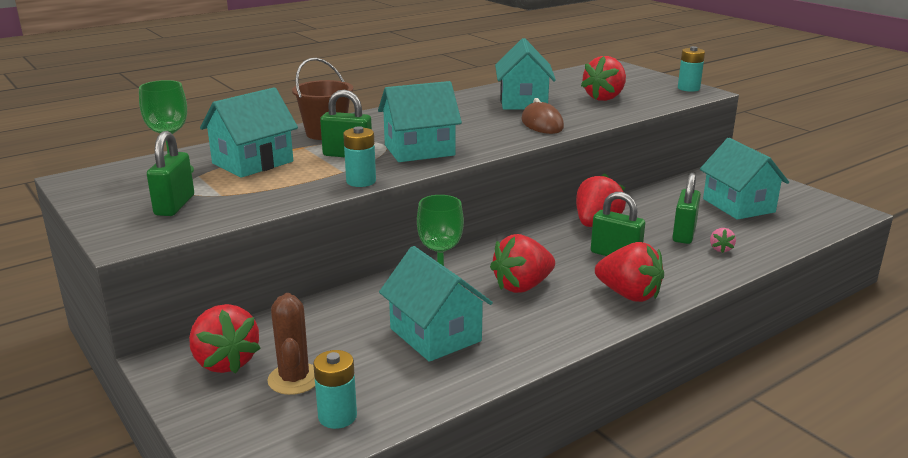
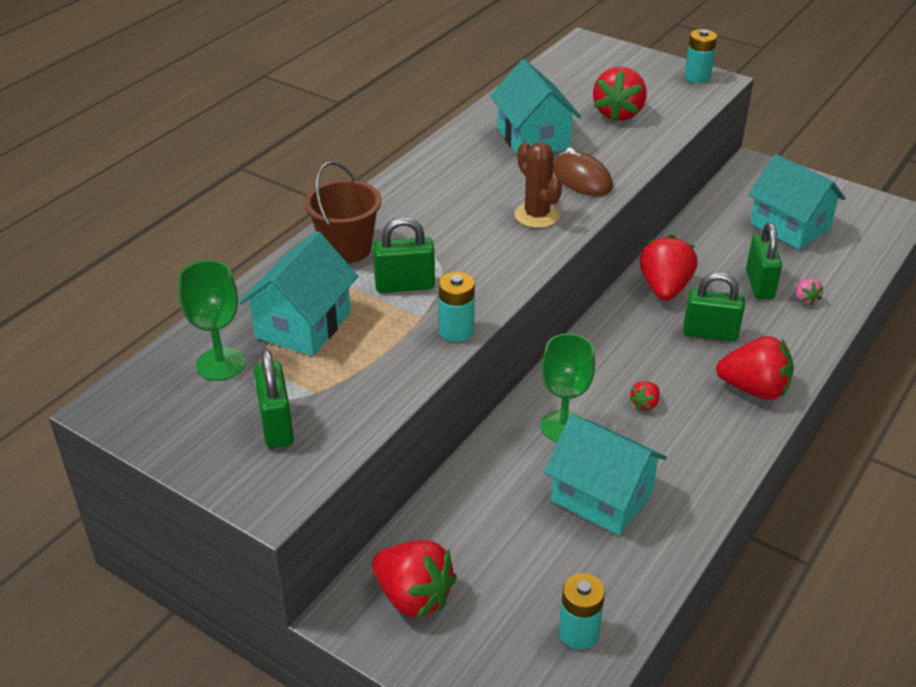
camera: 20 degrees left, 15 degrees up
(294, 379) = (502, 598): brown cactus -> brown cactus (537, 215)
(419, 150) = (480, 258): turquoise house -> none
(522, 286) = (645, 404): red strawberry -> red strawberry, size x0.46

